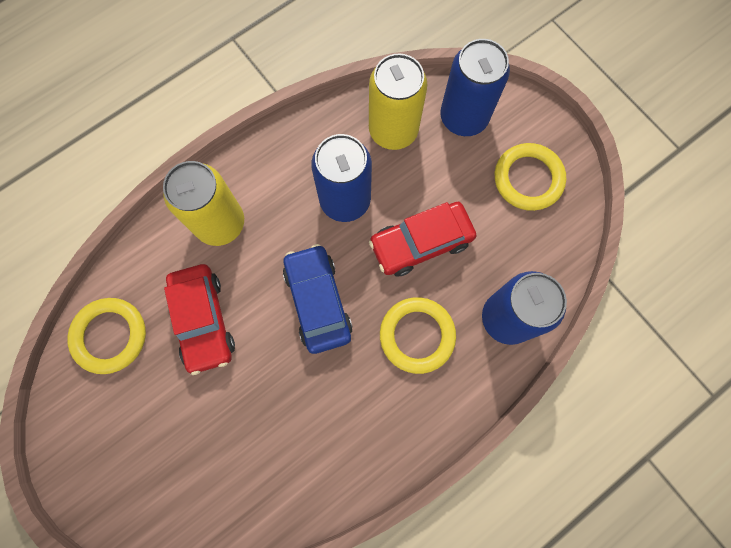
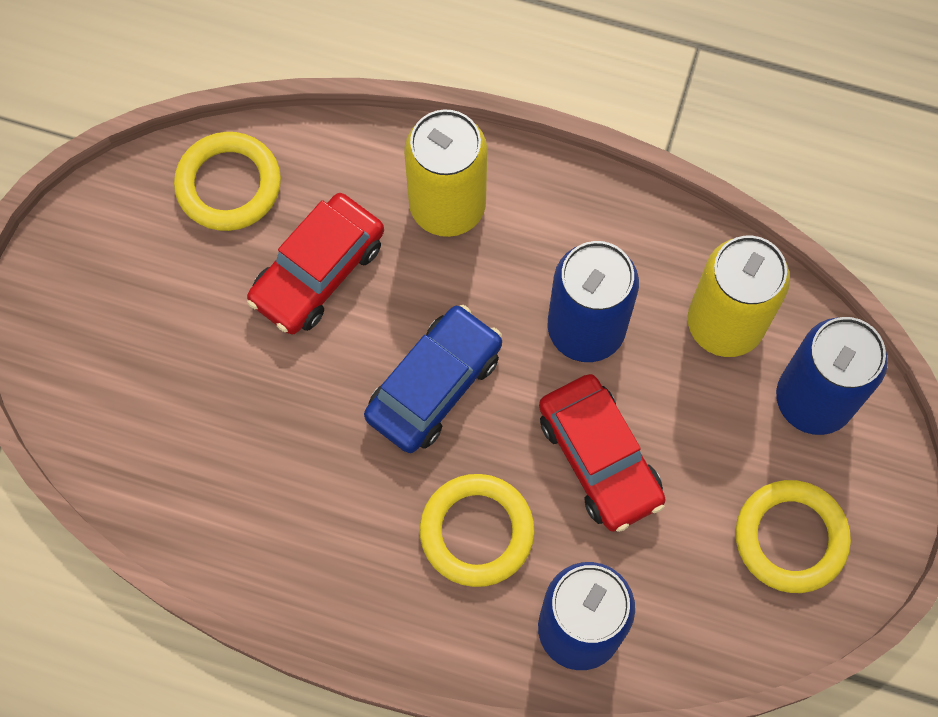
camera: 55 degrees right, 5 degrees down
(421, 243) = (599, 458): red car -> red car turned 150 degrees counterclockwise

